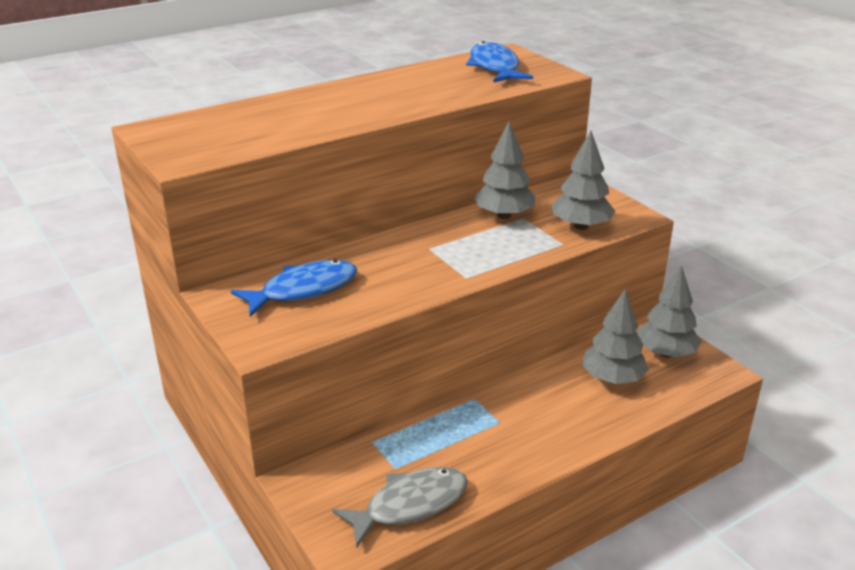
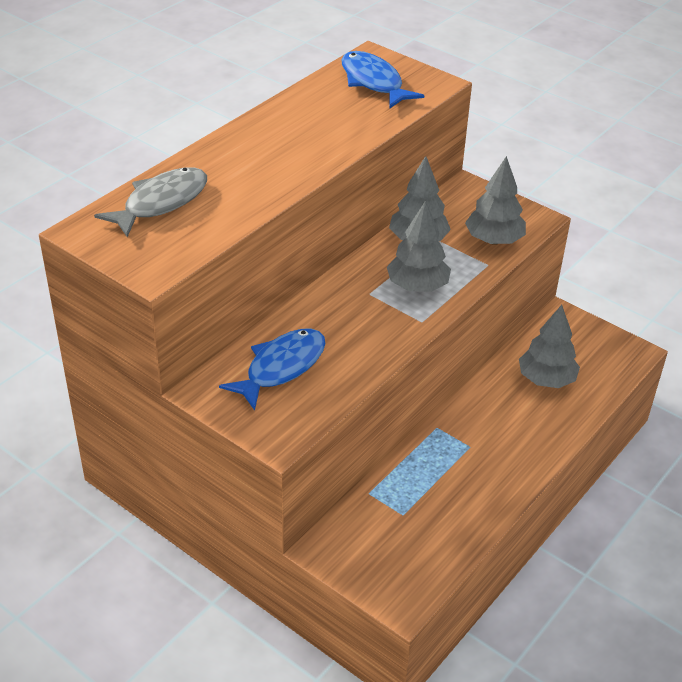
camera: 20 degrees left, 10 degrees up
(410, 505) = (434, 546): grey fish -> grey fish (161, 203)
(666, 353) = (580, 342): grey tree -> grey tree (417, 286)

